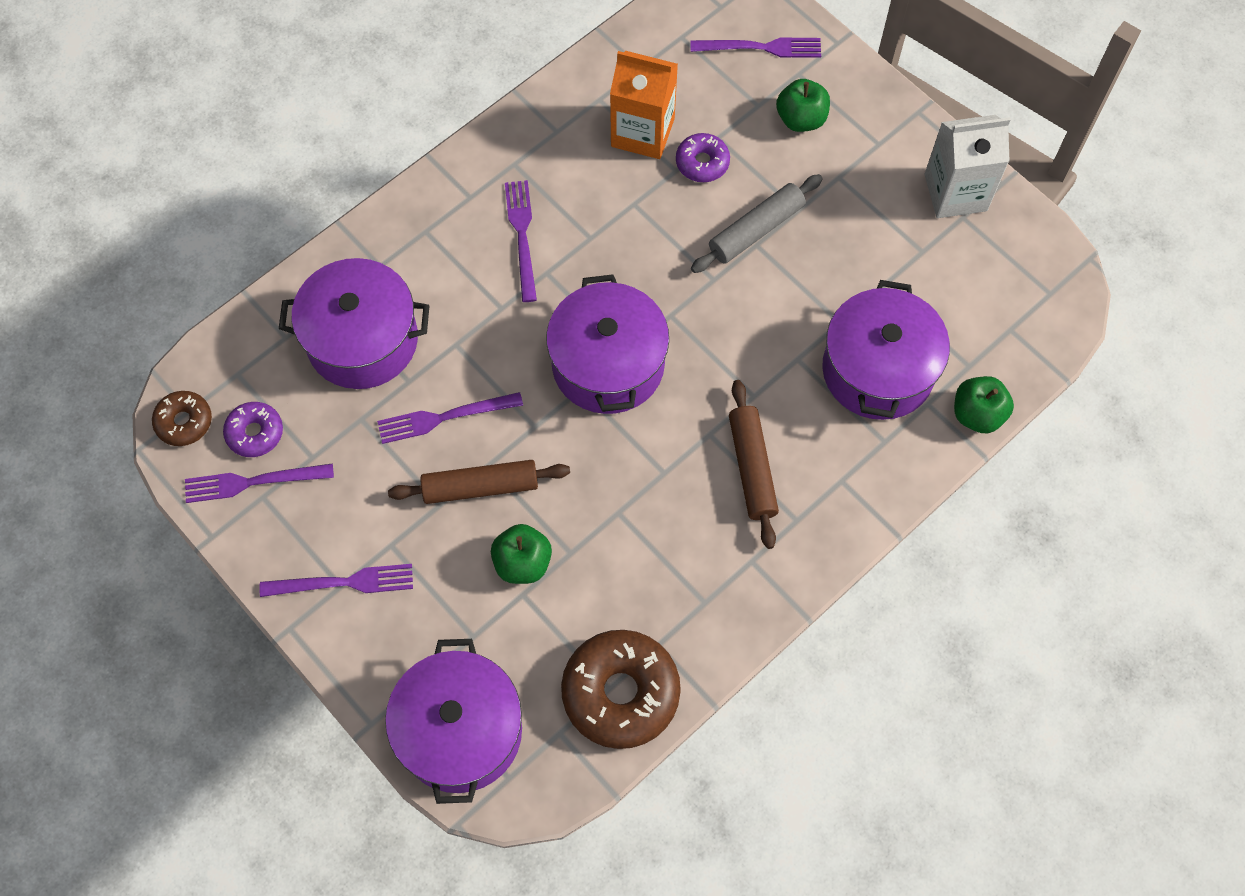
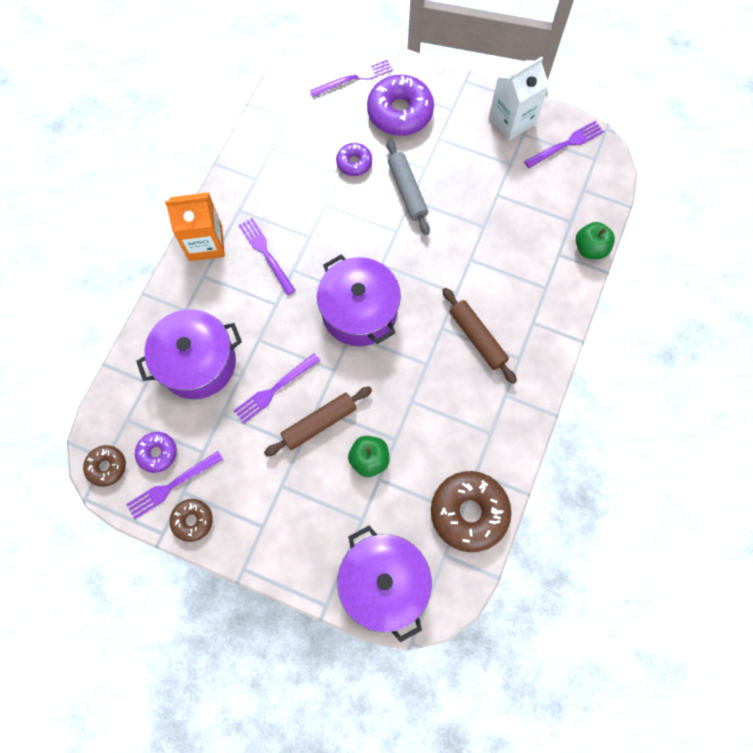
camera: 25 degrees left, 5 degrees up
(256, 538) = (192, 520): none -> brown donut
(343, 583) = (263, 524): purple fork -> purple fork (566, 144)
(642, 132) = (308, 158): orange carton -> orange carton (205, 243)
(756, 230) = (407, 191): grey rolling pin -> grey rolling pin turned 45 degrees counterclockwise
(801, 119) = (400, 112): green apple -> purple donut
(878, 370) = (520, 246): purple pot -> none

